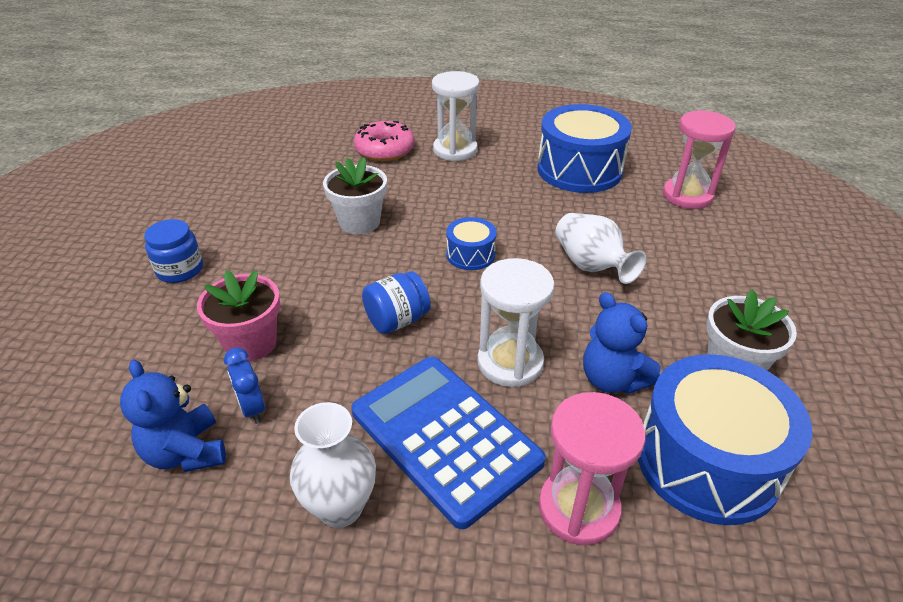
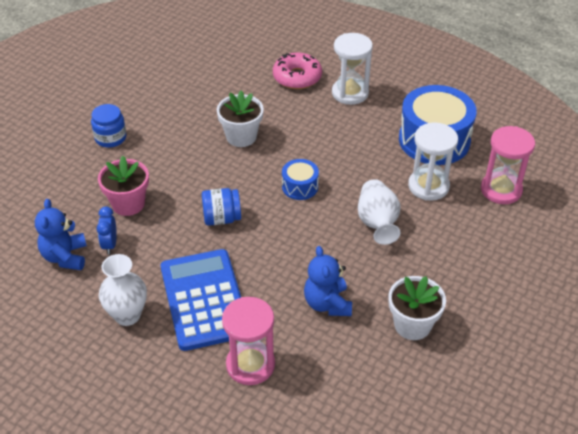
camera: 25 degrees right, 5 degrees up
(510, 362) = (272, 270): white hourglass -> white hourglass (428, 186)
(707, 461) = (344, 370): blue drum -> none

